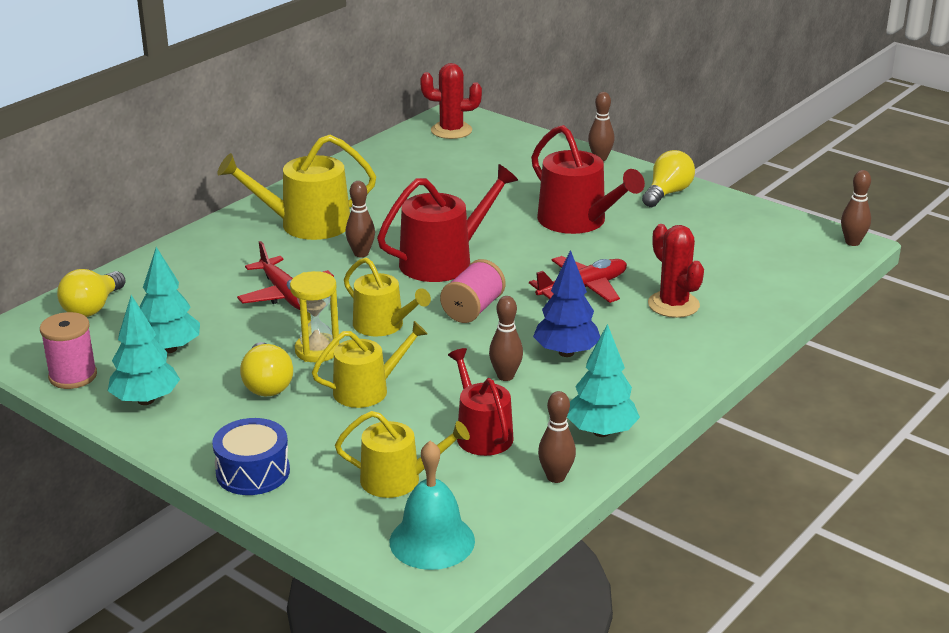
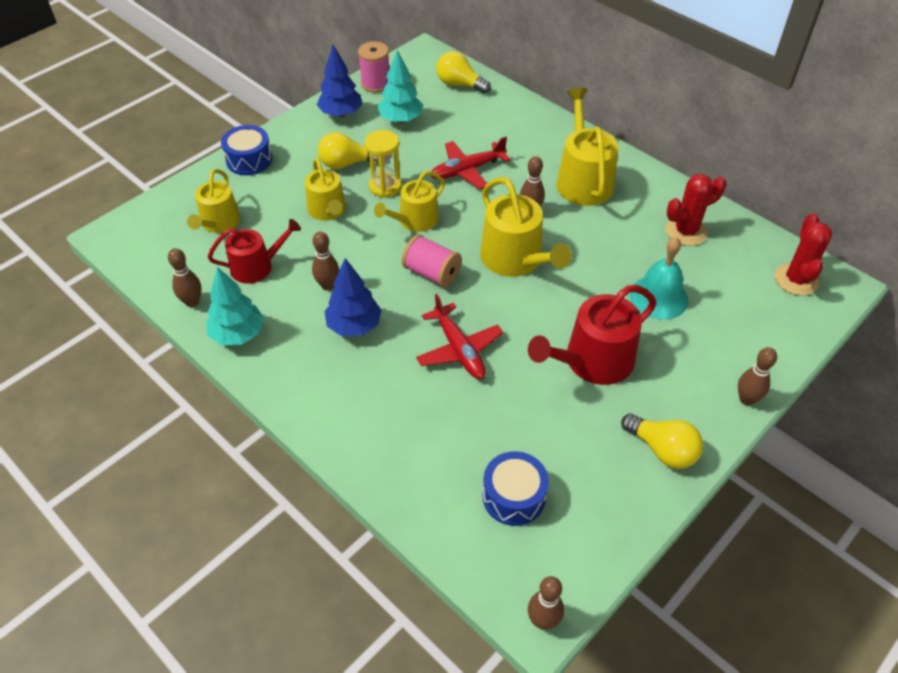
camera: 95 degrees right, 20 degrees up
(146, 400) = (341, 114): turquoise tree -> blue tree
(432, 541) = (150, 236): turquoise bell -> turquoise bell (658, 297)
(444, 261) = (516, 260): red watering can -> yellow watering can
(673, 305) = (421, 414): red cactus -> red cactus (686, 231)
(745, 256) = (514, 496): none -> blue drum

